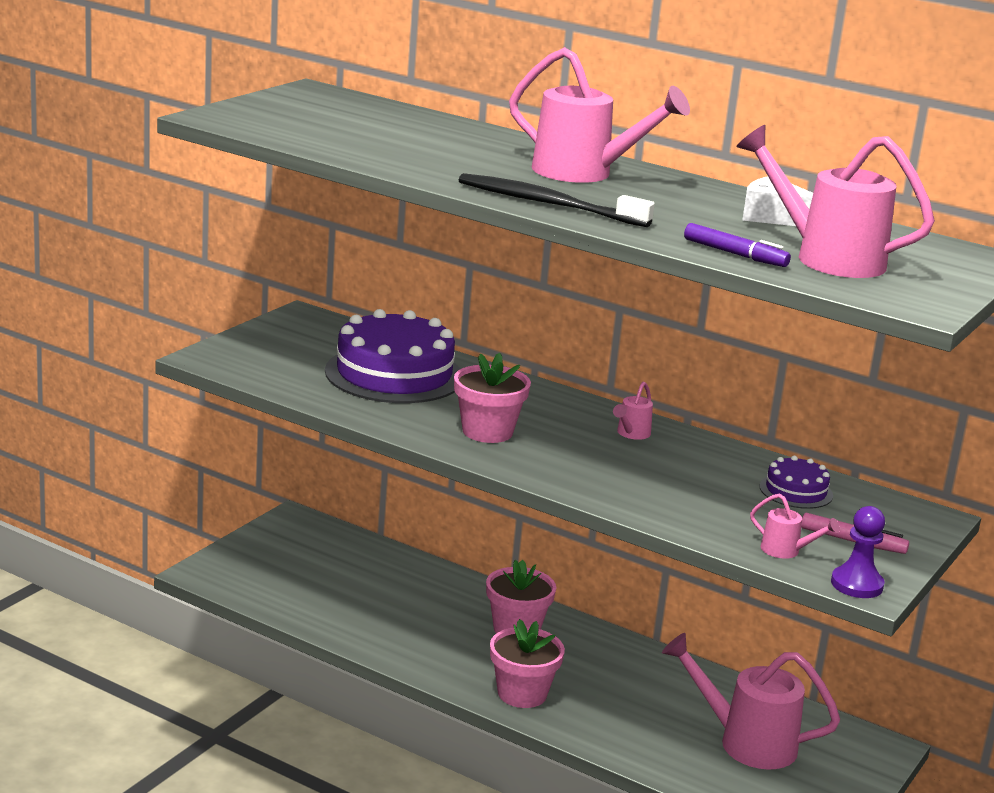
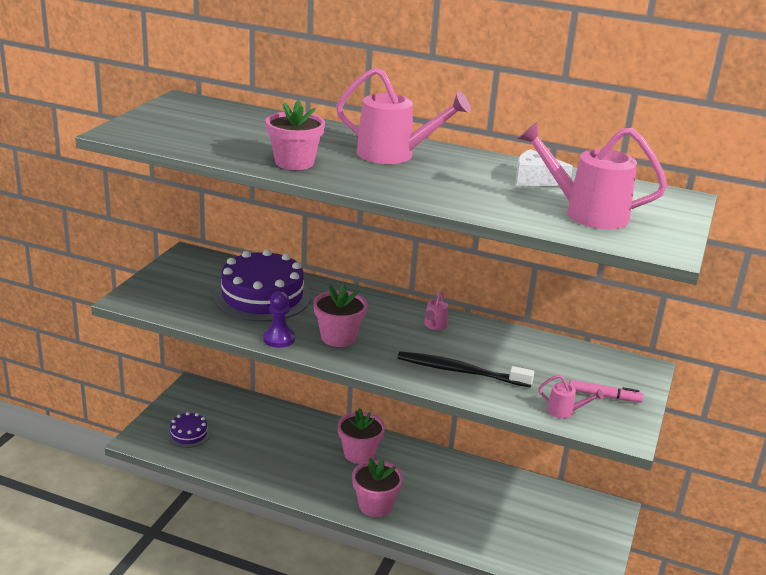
camera: 10 degrees left, 5 degrees up
(440, 169) = (294, 162): none -> pink flower pot
(548, 204) = (381, 186): black toothbrush -> black toothbrush (460, 371)
(735, 254) = (525, 217): purple marker -> none
(746, 742) = (528, 521): pink watering can -> none
(796, 491) = (554, 359): purple cake -> purple cake (189, 434)
(857, 584) = (619, 433): purple pawn -> purple pawn (279, 339)

